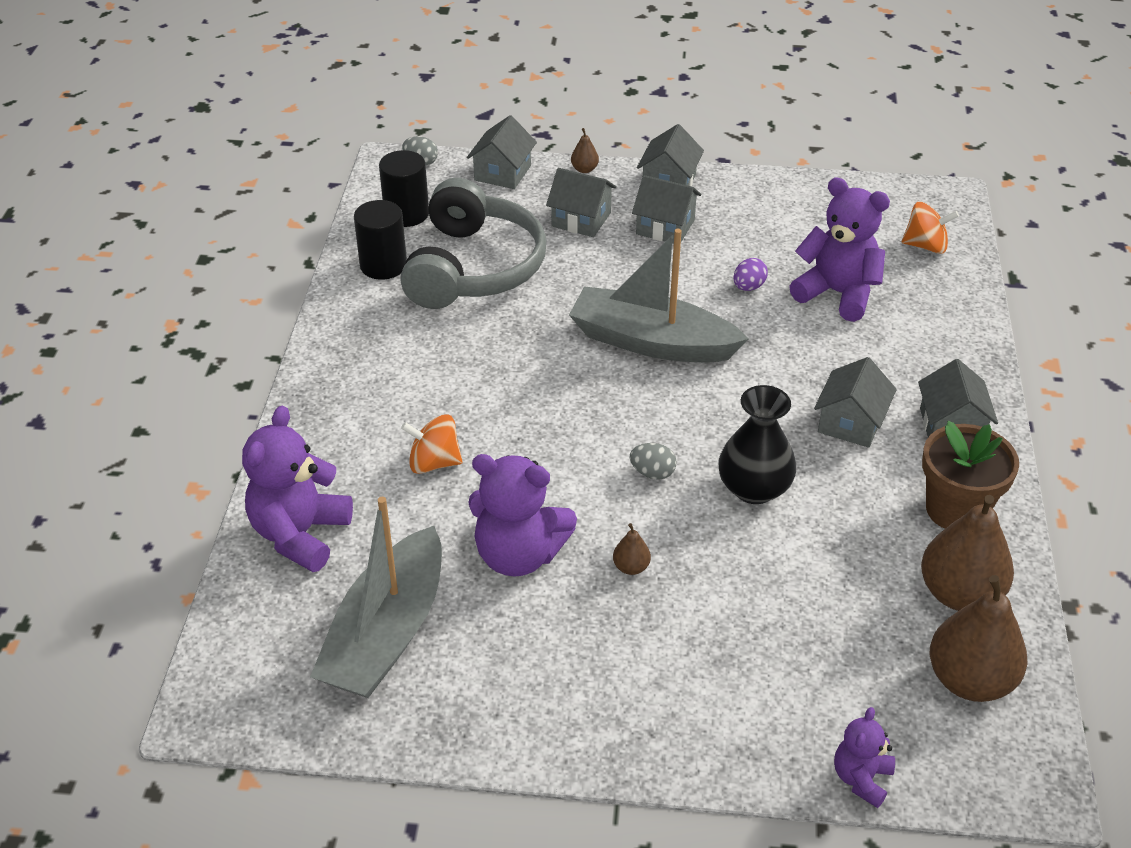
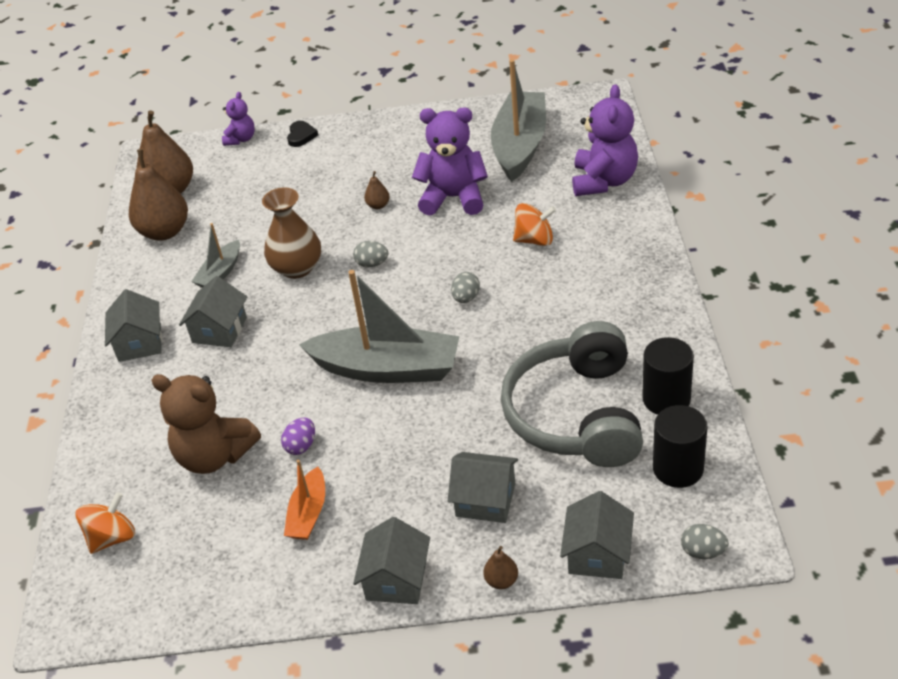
camera: 175 degrees right, 0 degrees up
(544, 403) = (466, 298): none -> grey egg
(665, 227) = (392, 507): grey house -> none
(742, 234) = (308, 513): none -> orange boat
(748, 757) = (301, 136): none -> black heart
(754, 488) = (297, 268): black vase -> brown vase
(837, 293) = (214, 456): purple teddy bear -> brown teddy bear
(861, 503) = (220, 273): none -> grey boat
(925, 246) = (112, 537): orange spinning top -> orange spinning top turned 135 degrees clockwise
(956, 510) = (153, 282): brown flower pot -> none

